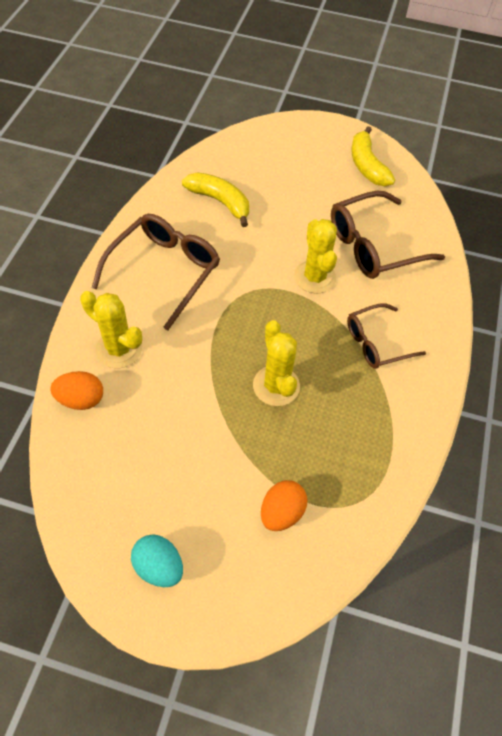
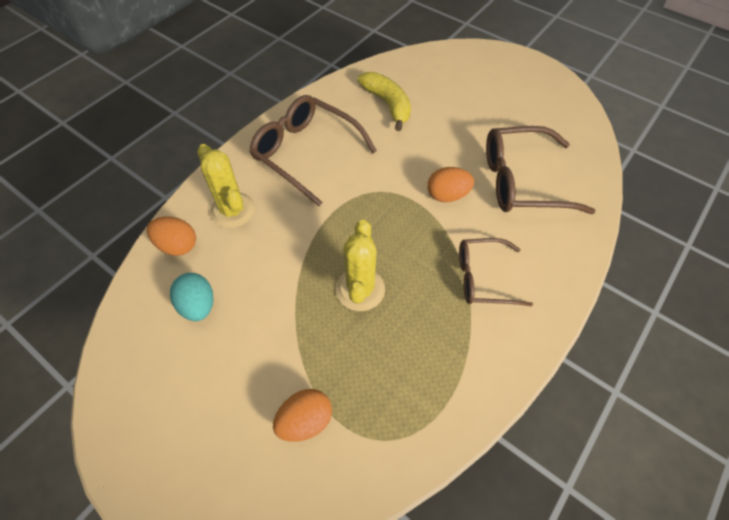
camera: 25 degrees right, 0 degrees up
(159, 566) = (162, 430): turquoise egg -> turquoise egg (198, 305)
(164, 272) = (306, 153): brown glasses -> brown glasses turned 105 degrees counterclockwise
(314, 277) = (447, 195): yellow cactus -> orange egg
(367, 166) = (547, 104): yellow banana -> none

